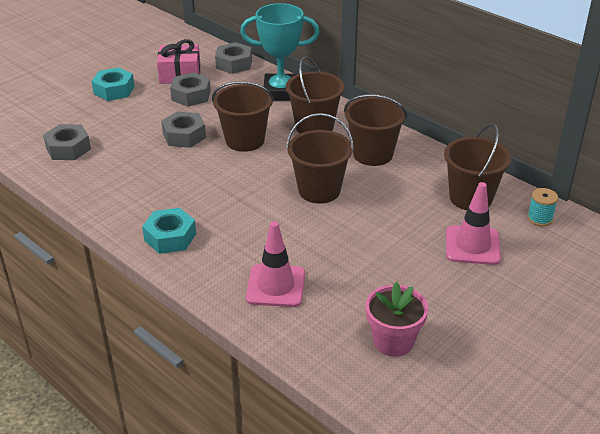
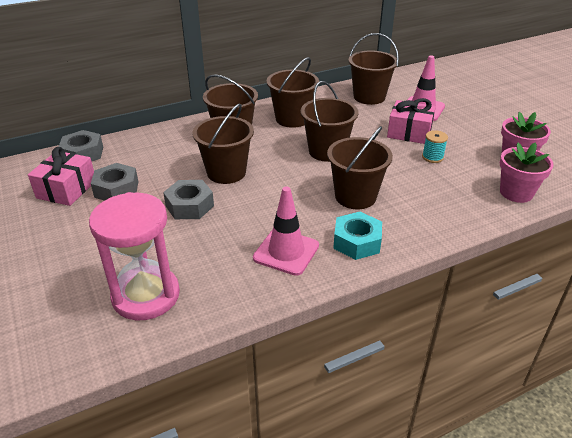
camera: 70 degrees left, 0 degrees up
(68, 148) = (146, 295): grey nut -> pink hourglass
(114, 90) = (48, 241): turquoise nut -> none
(243, 224) = (355, 196): none -> brown bucket
(276, 286) = (445, 196): pink traffic cone -> pink traffic cone (286, 252)
(281, 92) = (162, 139): turquoise trophy -> none
(312, 344) = (516, 193): none -> pink flower pot
(401, 242) = (409, 132): none -> pink gift
(539, 218) = (402, 82): turquoise spool -> turquoise spool (432, 157)

